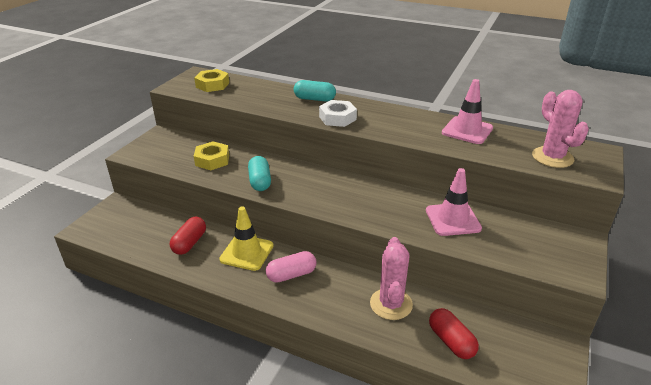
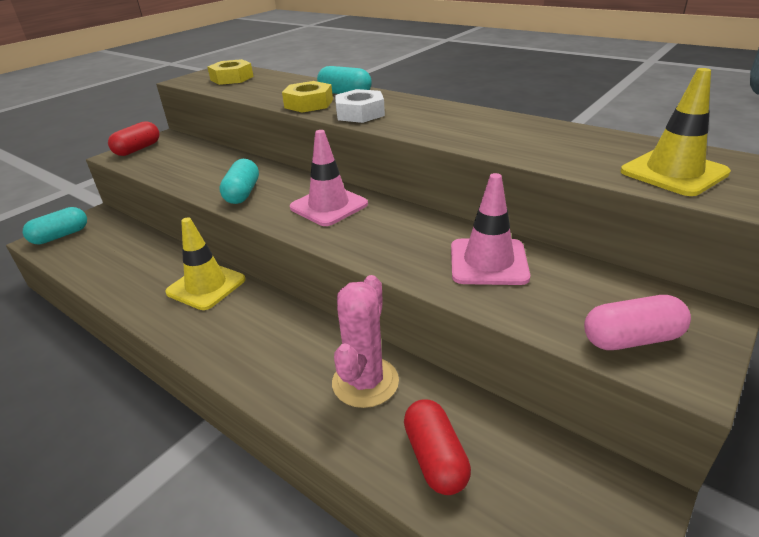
camera: 15 degrees right, 0 degrees up
(99, 224) = (60, 236): none -> turquoise capsule
(189, 243) = (145, 267): red capsule -> red capsule (138, 149)
(212, 160) = (202, 166): yellow nut -> yellow nut (309, 104)
(291, 275) = (246, 321): pink capsule -> pink capsule (631, 339)
(467, 130) = (542, 133): pink traffic cone -> pink traffic cone (329, 206)
(552, 157) = (673, 172): pink cactus -> yellow traffic cone

